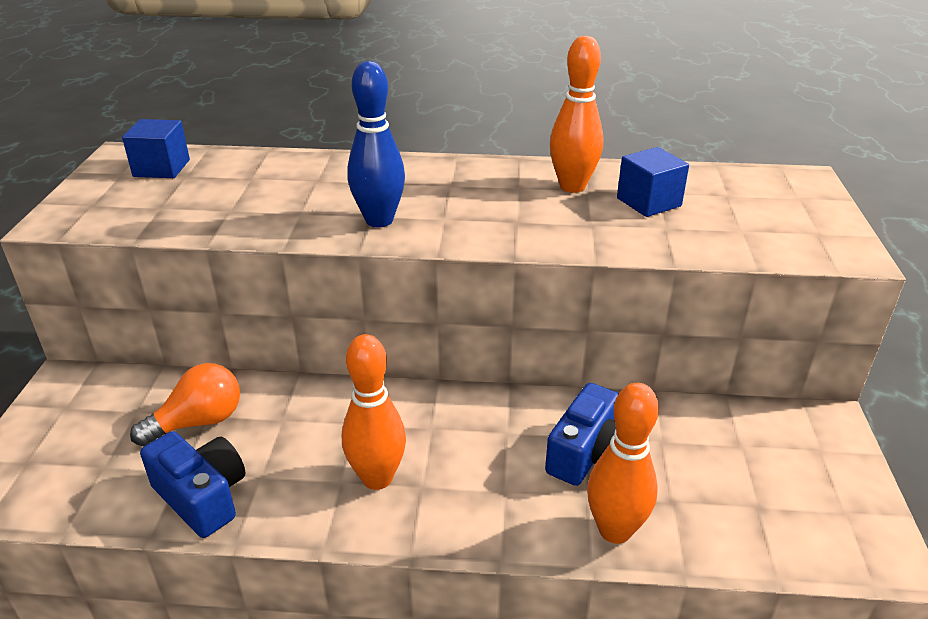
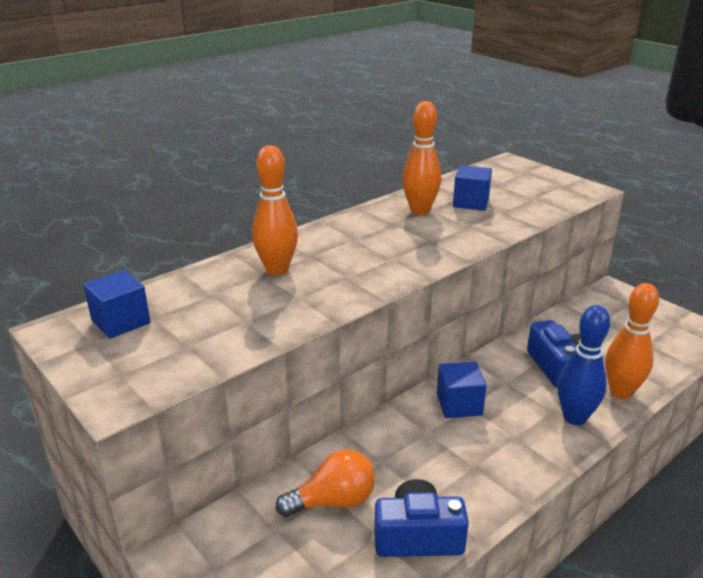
camera: 45 degrees left, 5 degrees down
(198, 422) = (333, 501): orange light bulb -> orange light bulb turned 60 degrees clockwise
(377, 478) = (489, 450): orange bowling pin -> orange bowling pin (277, 270)
(379, 220) = (358, 278): blue bowling pin -> blue bowling pin (574, 417)
(424, 420) = (459, 404): none -> blue cube

